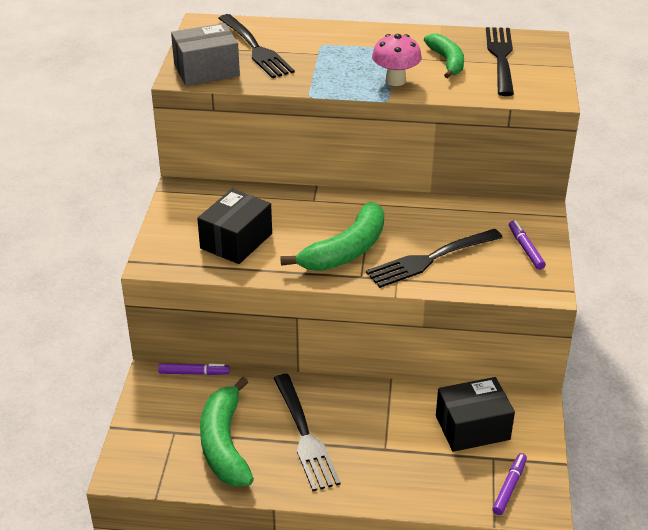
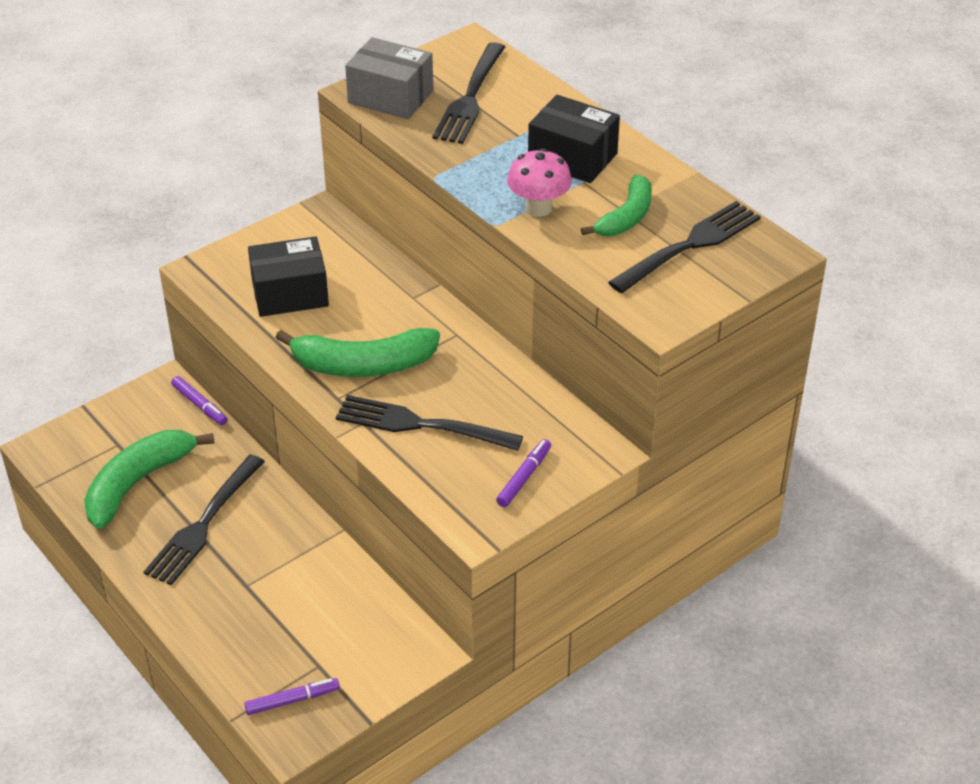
camera: 45 degrees right, 5 degrees up
(472, 427) = (342, 626): black box -> black box (572, 157)

